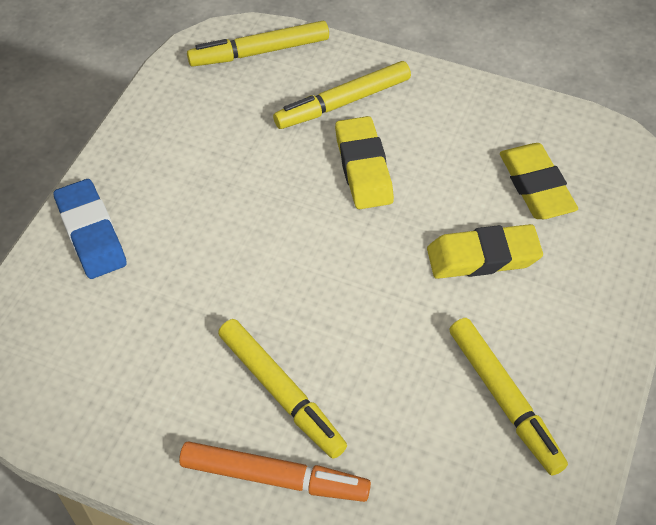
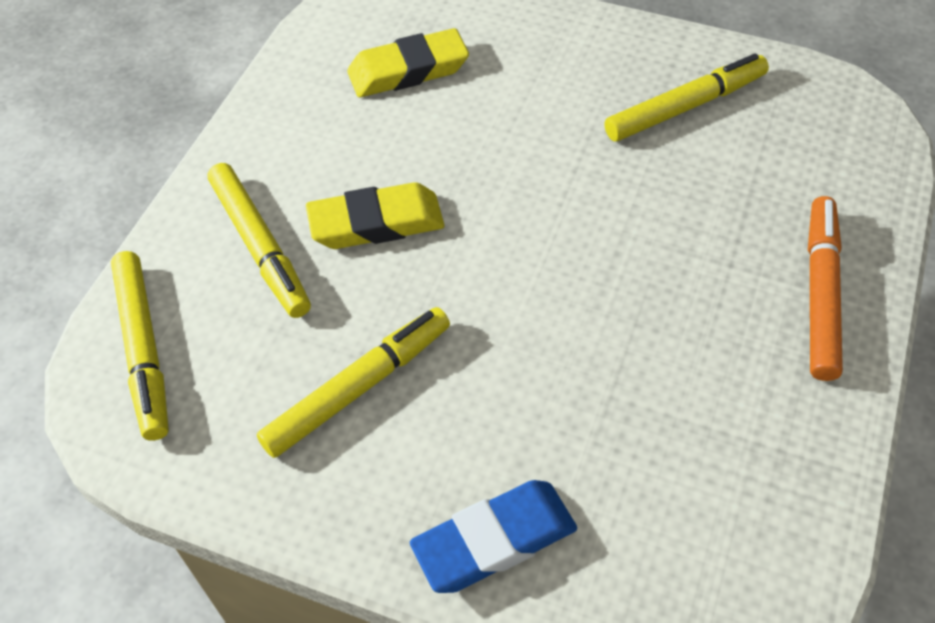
camera: 90 degrees left, 0 degrees up
(281, 392) = (714, 293): yellow marker -> yellow marker (358, 387)
(483, 257) = (509, 117): yellow eraser -> none

